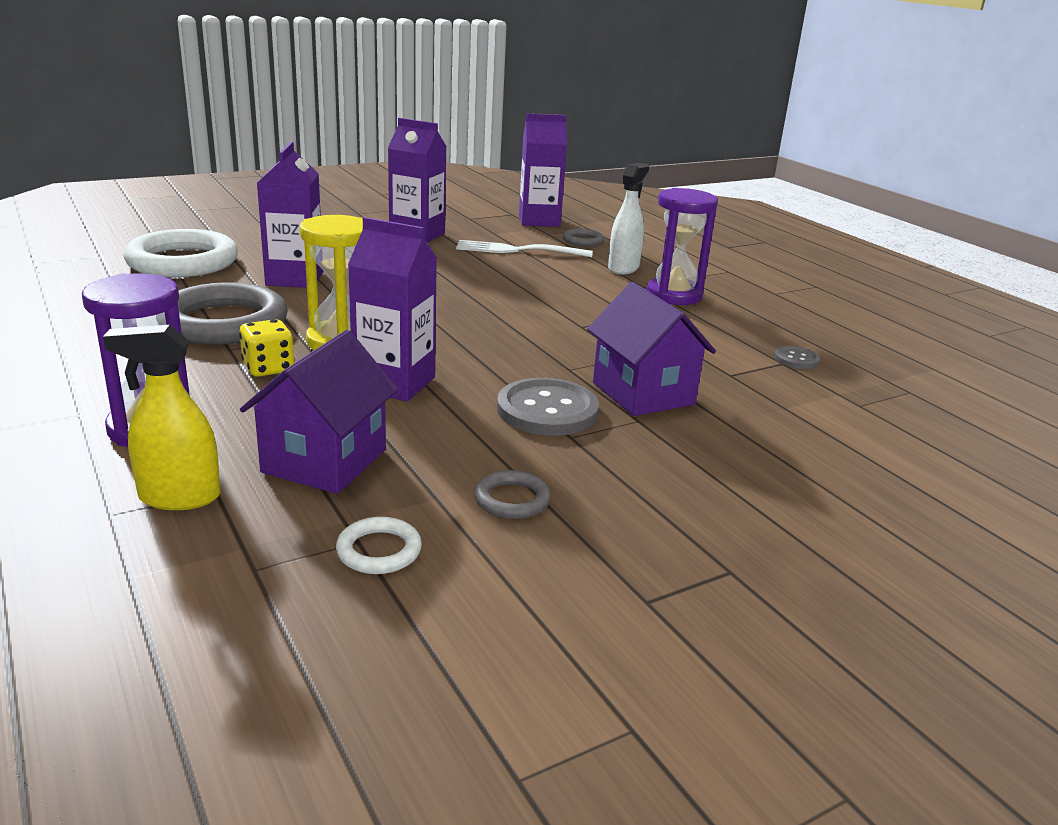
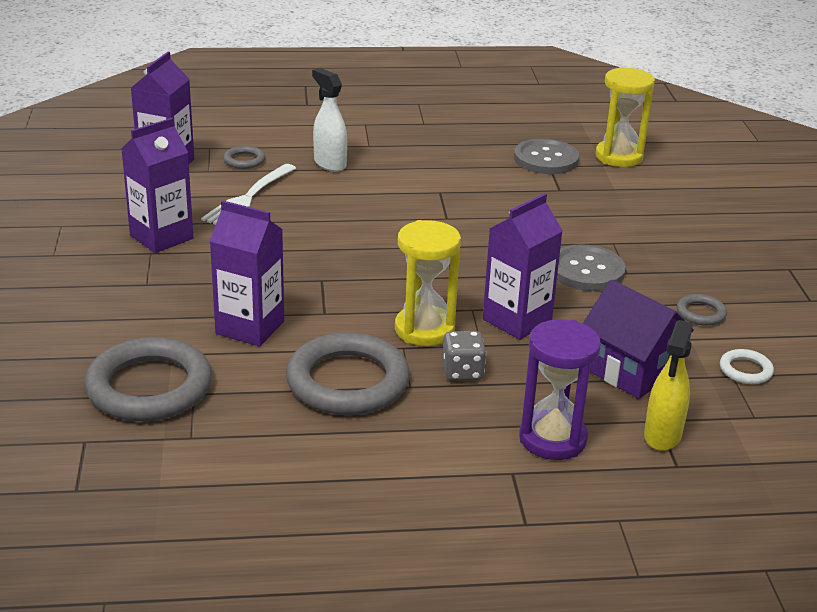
camera: 65 degrees left, 5 degrees up
(182, 262) = (149, 387): white ring -> grey ring
(268, 368) = (462, 372): yellow dice -> grey dice
(643, 393) = (575, 229): purple house -> none
(674, 295) = (405, 162): purple hourglass -> none
(796, 359) = (546, 159): grey button -> grey button, size x1.96
(879, 401) = (619, 157): none -> yellow hourglass

